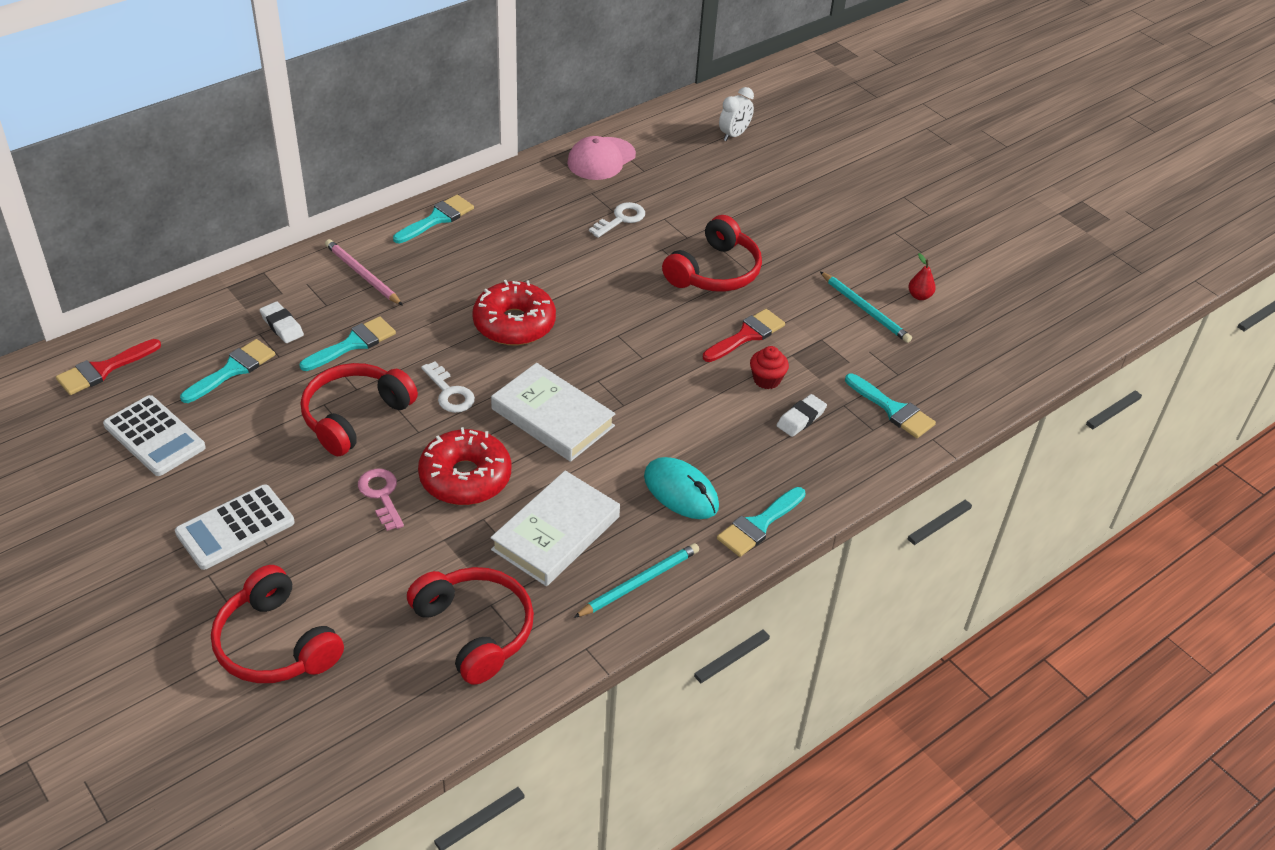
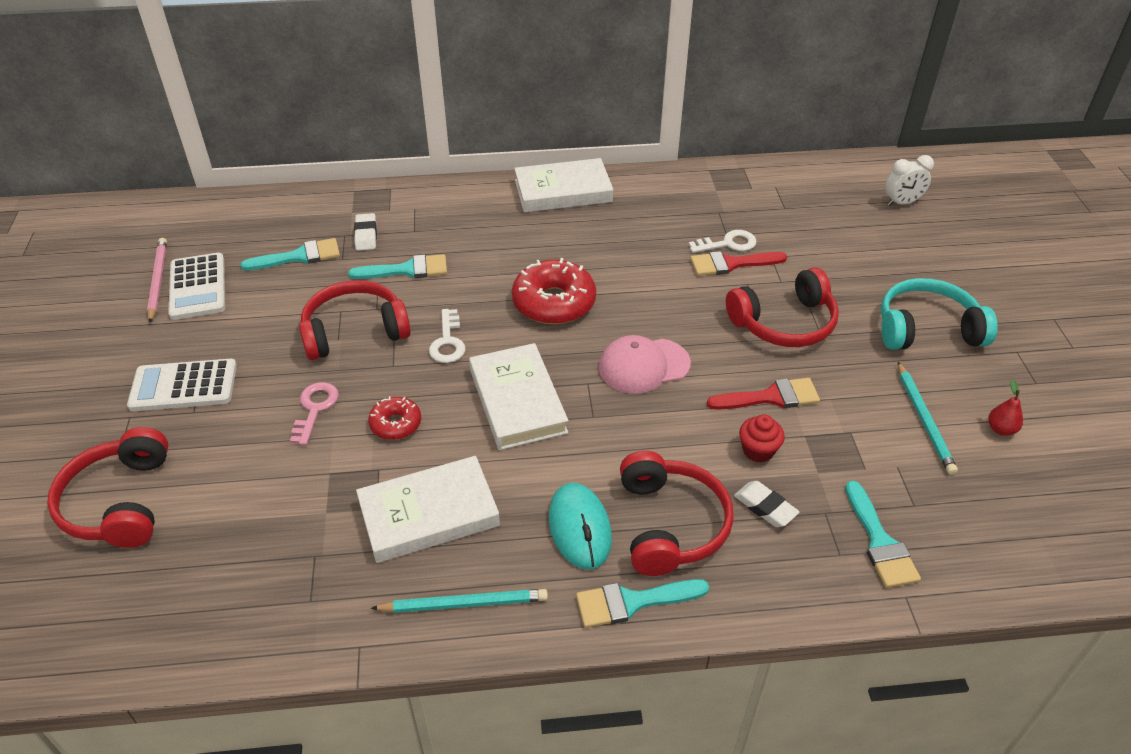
camera: 35 degrees right, 0 degrees up
(103, 369) = (212, 222): red brush -> red brush (731, 264)
(362, 275) = (463, 216): pink pencil -> pink pencil (158, 281)
(437, 219) = (563, 191): turquoise brush -> white book
(465, 477) = (396, 424): red donut -> red donut, size x0.55
(475, 630) = (280, 574): red headphones -> red headphones (670, 524)
(601, 159) = (751, 186): pink cap -> pink cap (643, 366)
(801, 418) = (765, 507): white eraser -> white eraser turned 60 degrees clockwise
(822, 237) = (926, 329): none -> turquoise headphones

